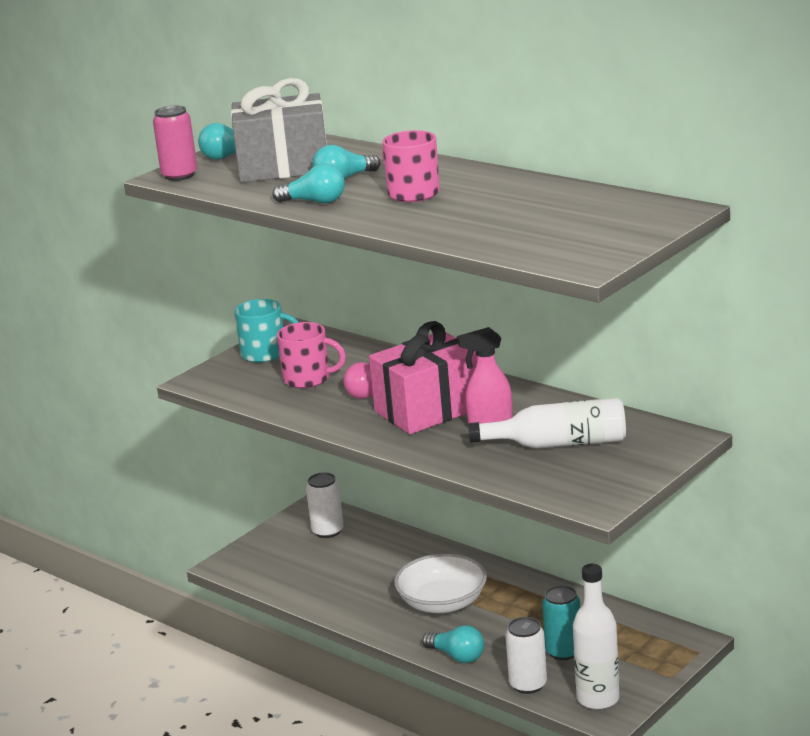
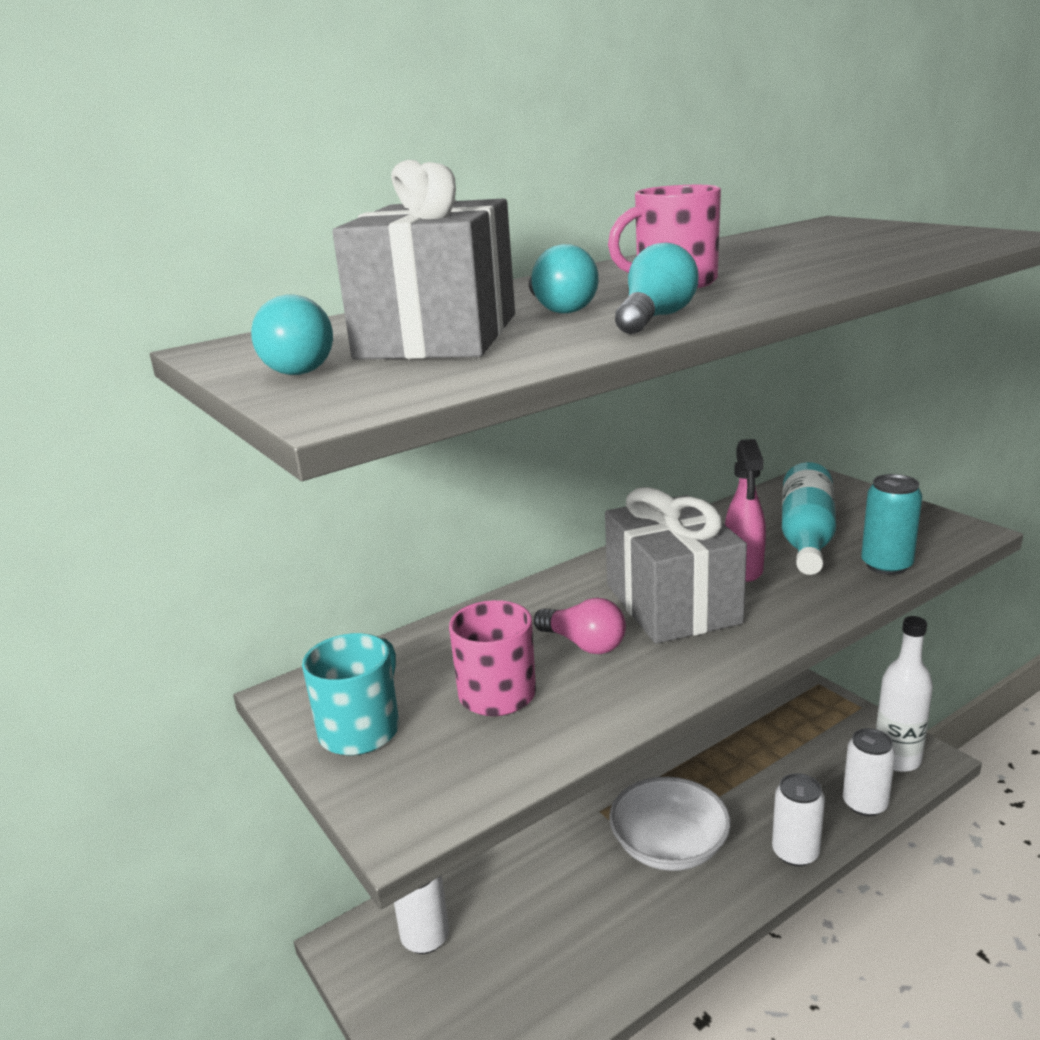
camera: 75 degrees left, 0 degrees up
(179, 175) = (353, 398): pink can -> none
(429, 409) = (672, 604): pink gift -> grey gift
(457, 656) = (795, 852): turquoise light bulb -> white can
(559, 444) = (807, 536): white bottle -> turquoise bottle
(563, 651) = (802, 766): turquoise can -> turquoise can (886, 565)

